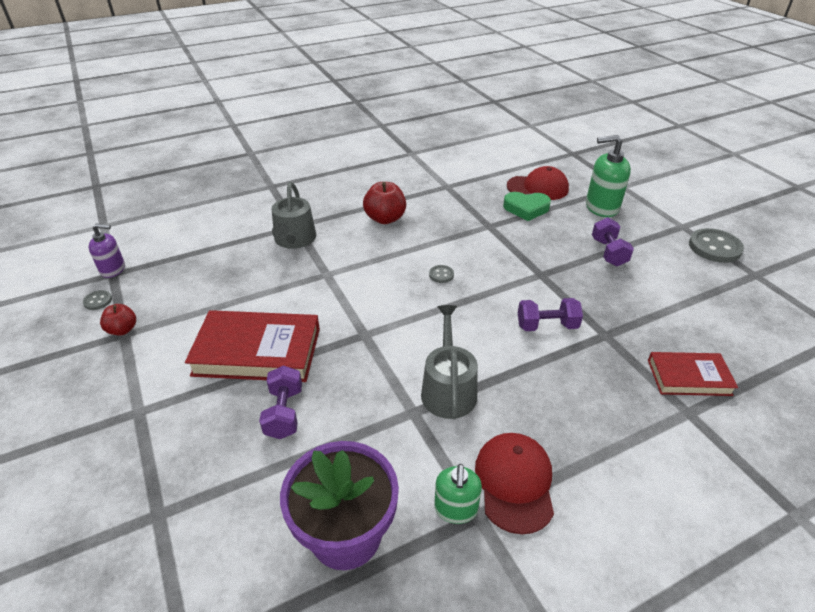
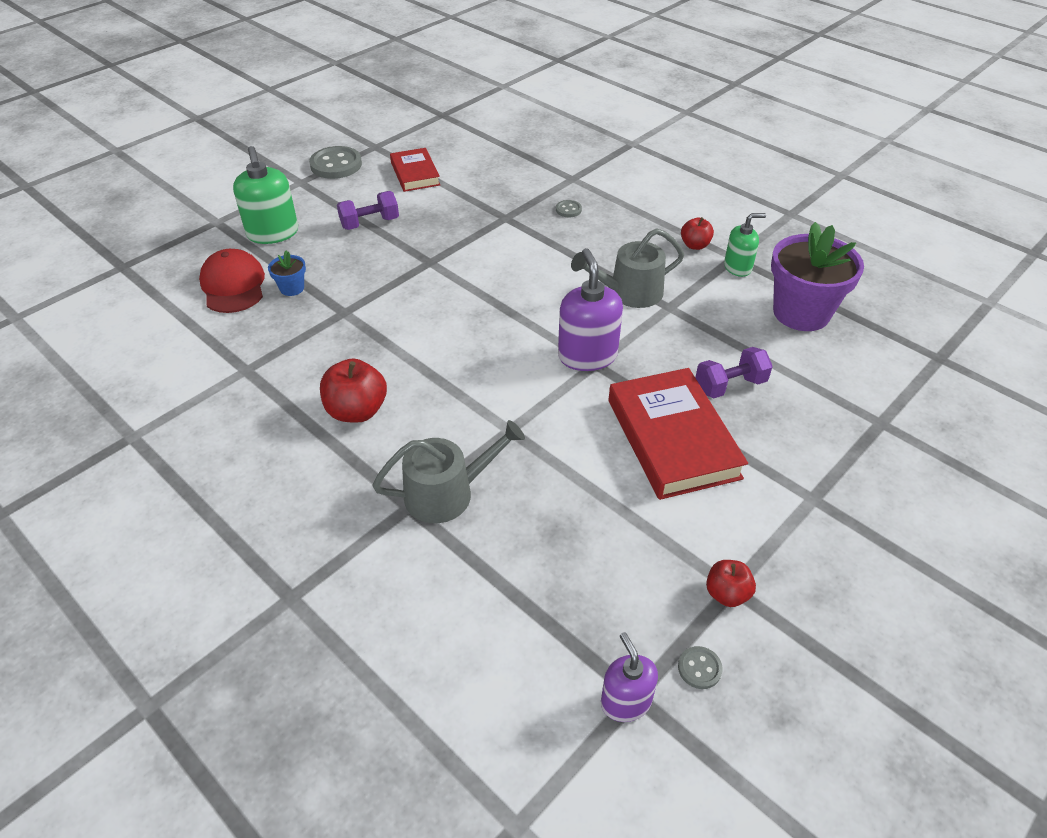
camera: 110 degrees left, 5 degrees up
(376, 333) = (587, 355): none -> purple soap dispenser
(441, 275) = (464, 331): grey button -> grey button (568, 210)
(514, 482) = (695, 245): red cap -> red apple
(526, 208) = (292, 288): green heart -> blue flower pot
(547, 326) = (511, 249): purple dumbbell -> none
(689, 377) = (534, 178): red book -> red book (415, 174)

